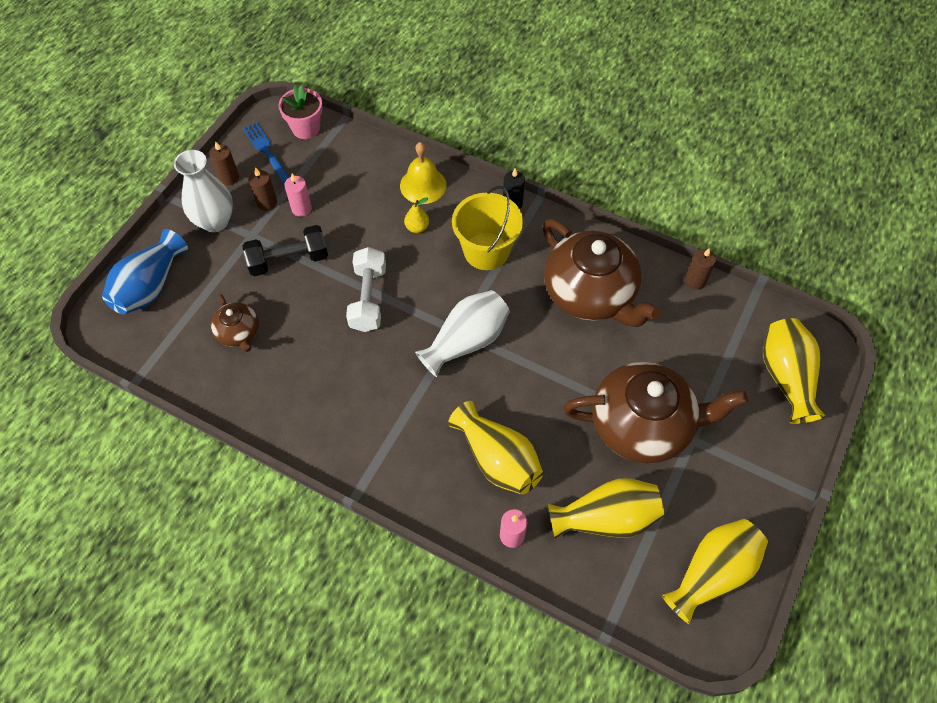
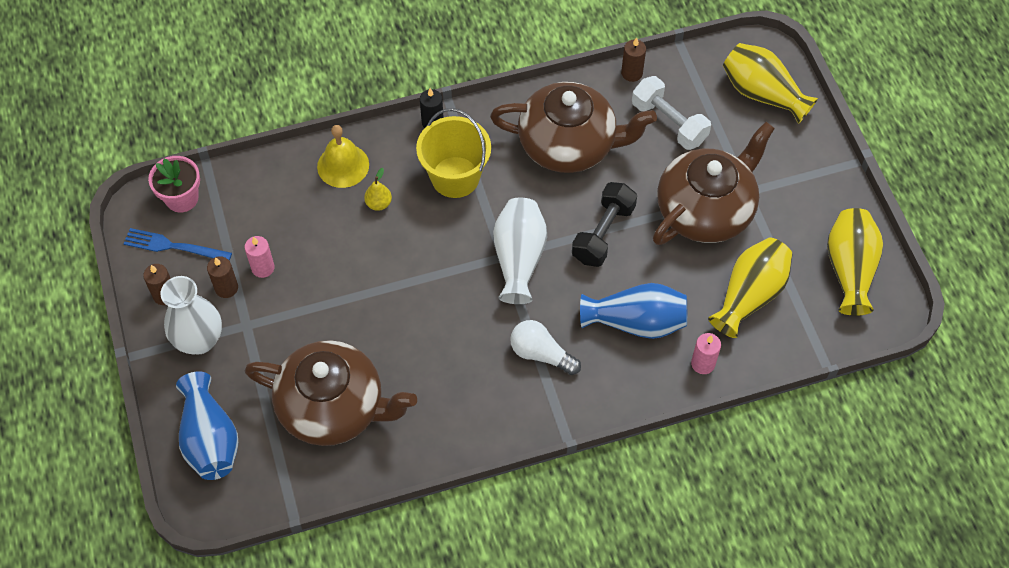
camera: 45 degrees left, 0 degrees up
(239, 333) = (333, 407): brown teapot -> brown teapot, size x2.08
(288, 260) = (304, 317): black dumbbell -> black dumbbell (603, 233)
(368, 298) = (406, 291): white dumbbell -> white dumbbell (669, 123)
(406, 420) = (541, 354): none -> white light bulb
(497, 459) = (636, 322): yellow vase -> blue vase

